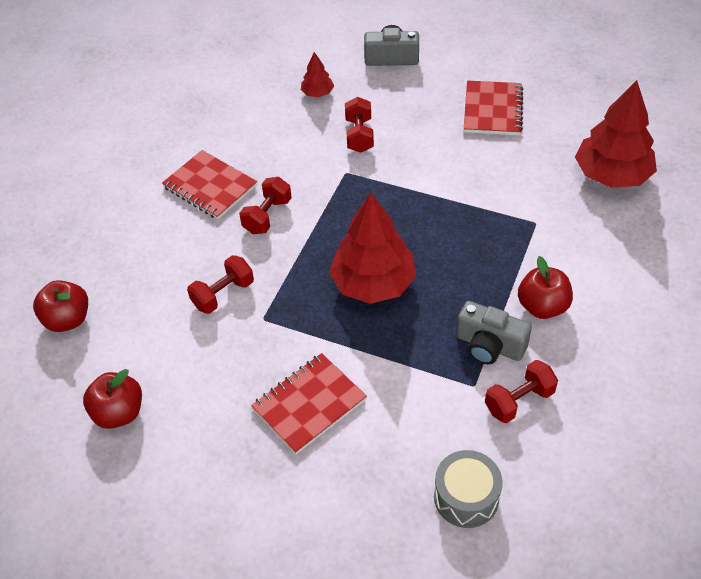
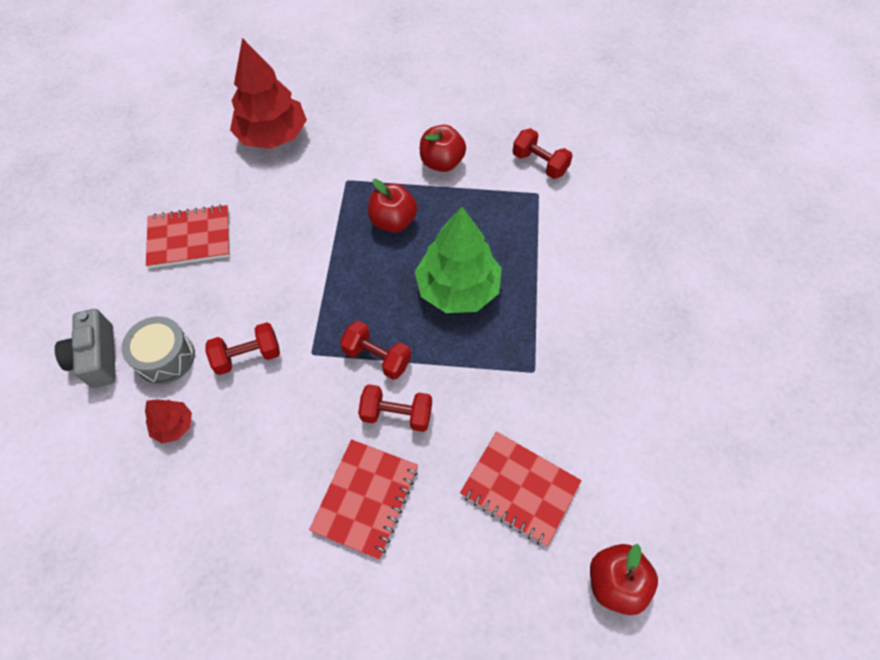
camera: 110 degrees left, 10 degrees up
(119, 413) = (695, 465): red apple -> red apple (393, 221)
(223, 294) = (518, 421): red dumbbell -> red dumbbell (377, 357)
(309, 404) = (608, 303): red notebook -> red notebook (519, 489)
(373, 283) = (457, 288): red tree -> green tree
(466, 497) = (635, 181): grey drum -> grey drum (165, 357)
(489, 346) = (495, 190): grey camera -> none

